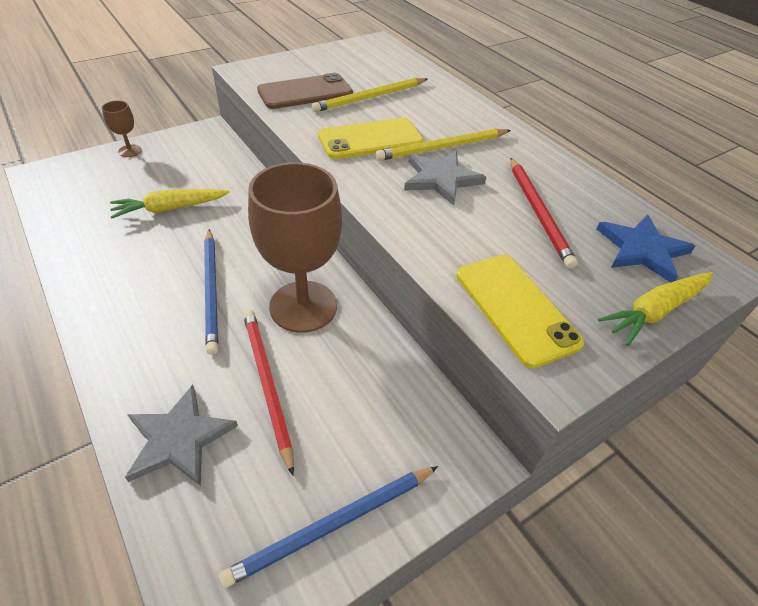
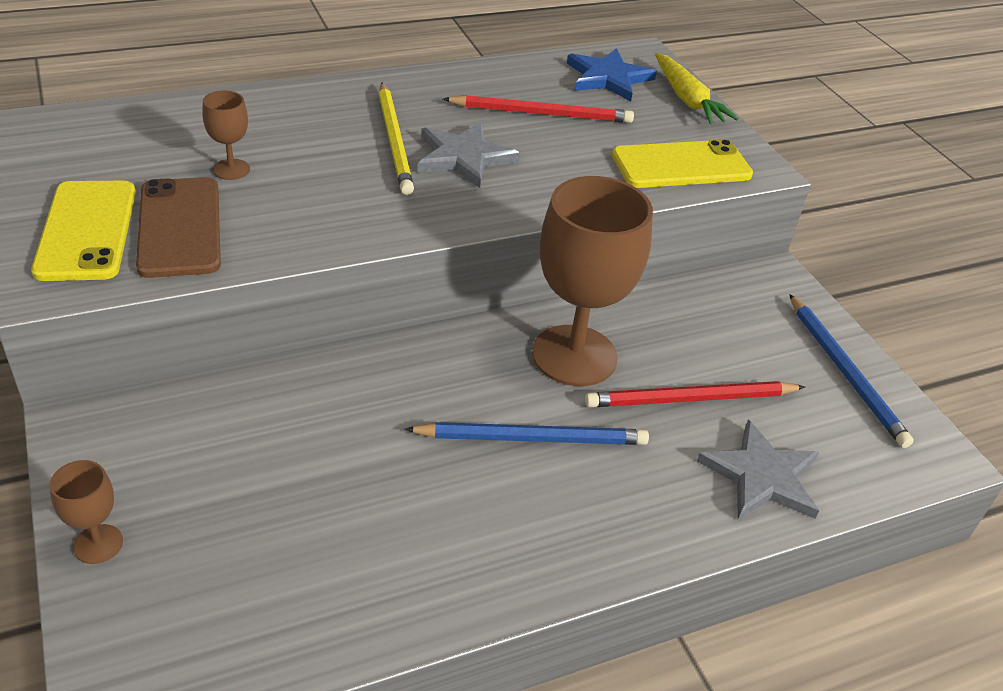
camera: 80 degrees left, 5 degrees down
(170, 208) = (323, 481): yellow carrot -> none
(370, 97) = (231, 169): yellow pencil -> brown goblet
(370, 139) = (353, 191): yellow phone -> yellow phone (87, 230)

